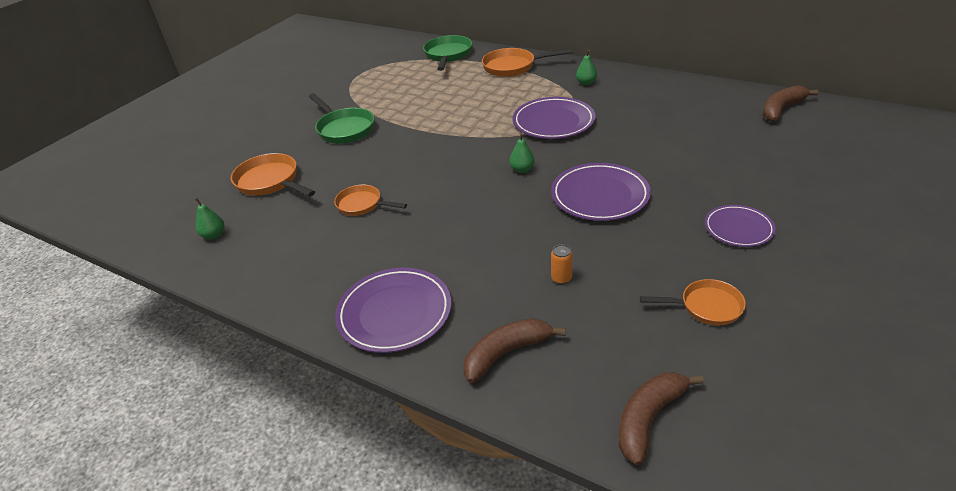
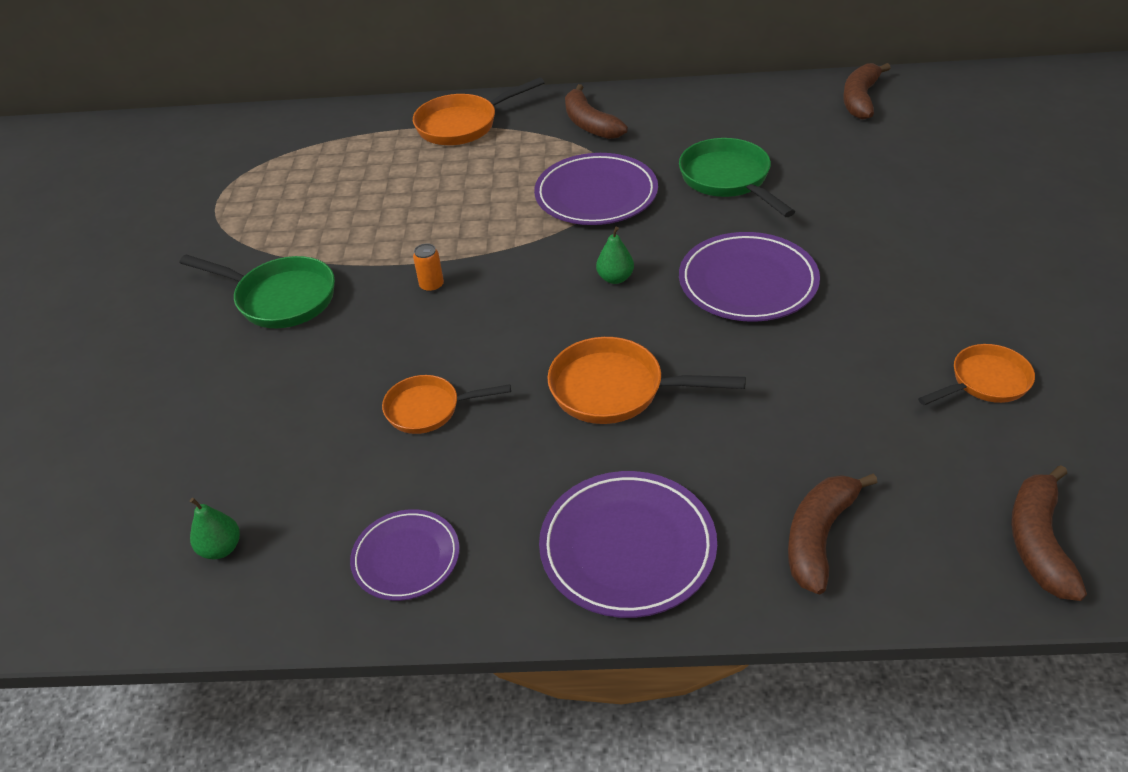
camera: 30 degrees left, 5 degrees up
(270, 182) = (235, 426): orange pan -> orange pan (615, 390)
(448, 55) = (342, 130): green pan -> green pan (728, 180)
(561, 278) = (797, 411): orange can -> orange can (431, 285)
(586, 83) = (590, 124): green pear -> brown banana
(738, 228) = (939, 271): purple plate -> purple plate (406, 558)

